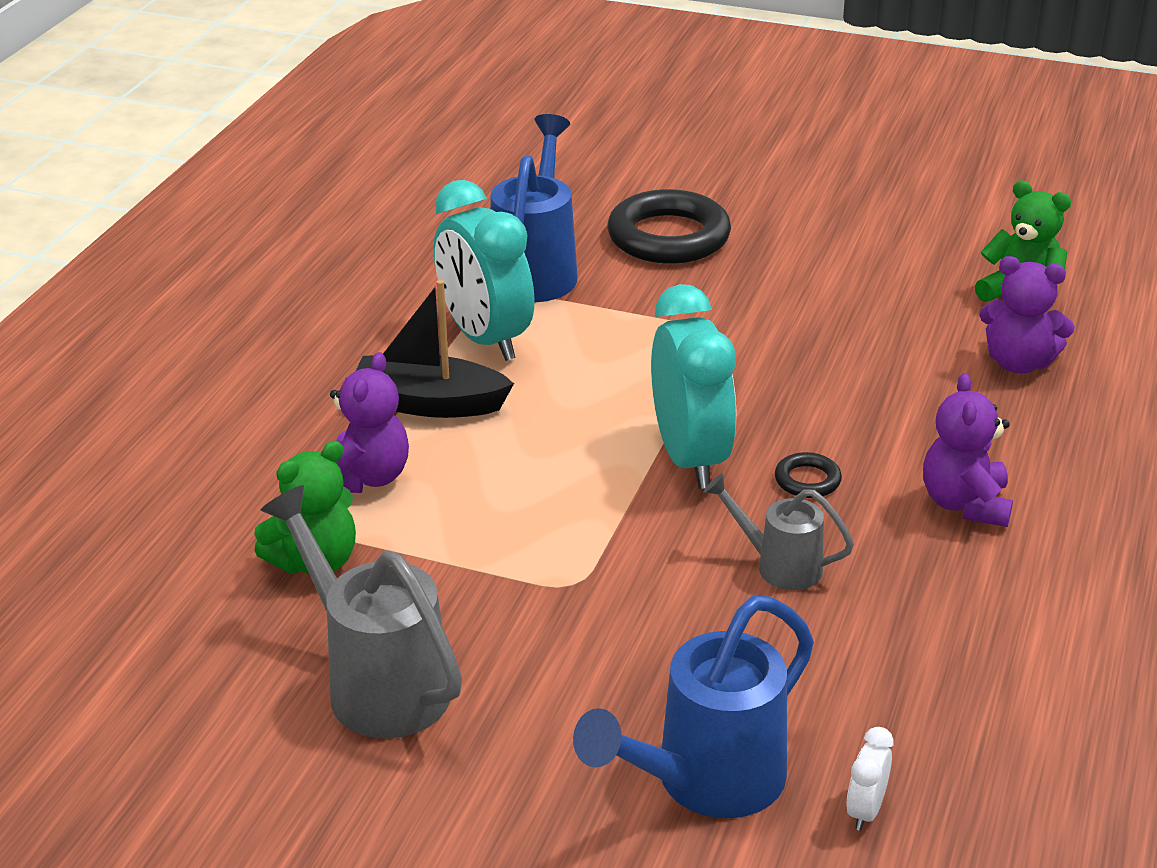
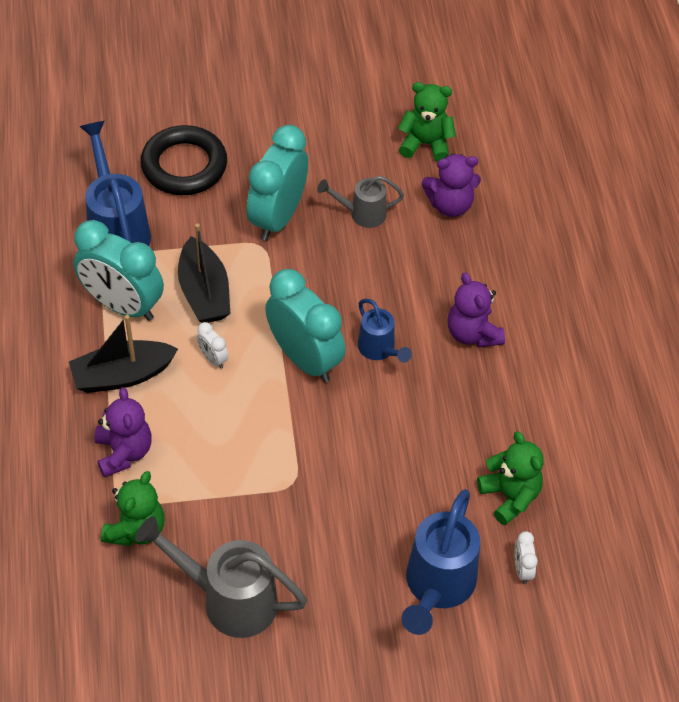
camera: 30 degrees left, 20 degrees up
(562, 422) = (213, 358): none -> white clock
(601, 356) = (204, 292): none -> black boat
(757, 313) = (278, 217): none -> turquoise clock
(779, 566) = (397, 422): grey watering can -> grey watering can (362, 214)
(807, 480) = (379, 349): black ring -> blue watering can
(904, 710) = (510, 496): none -> green teddy bear

